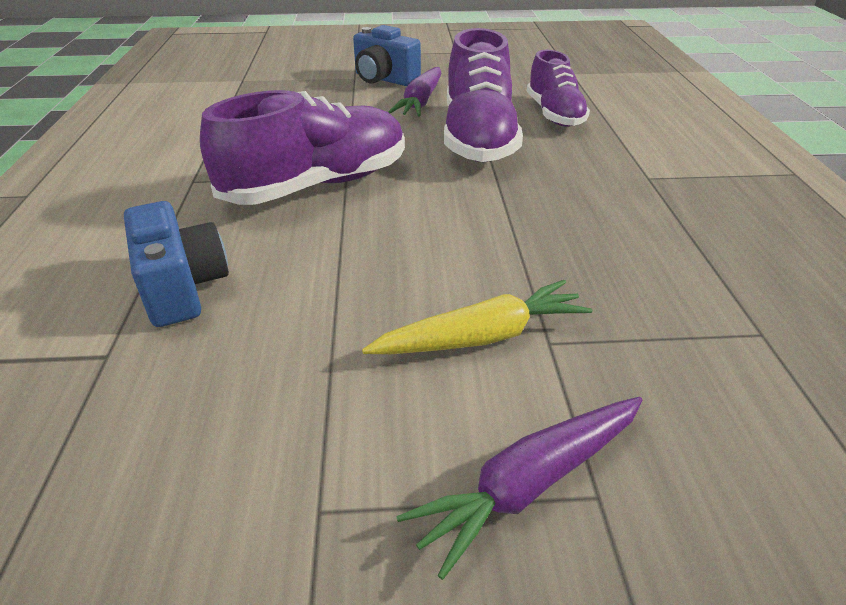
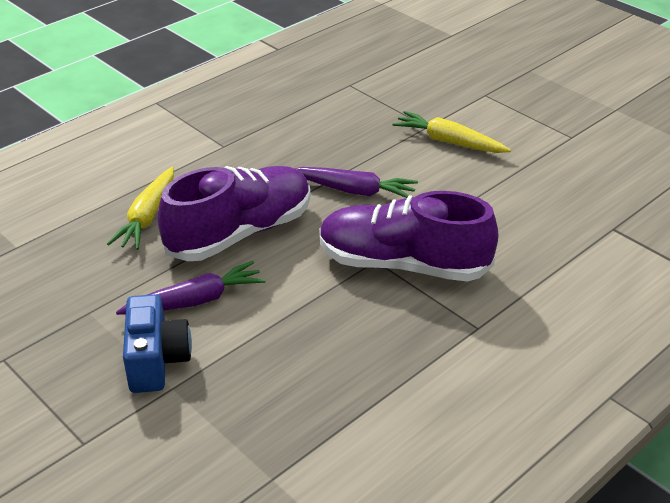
camera: 130 degrees left, 0 degrees up
(182, 287) = (553, 242): blue camera -> none
(530, 484) = (500, 106): purple carrot -> purple carrot (354, 191)
(554, 114) = (147, 217): purple shoe -> yellow carrot

